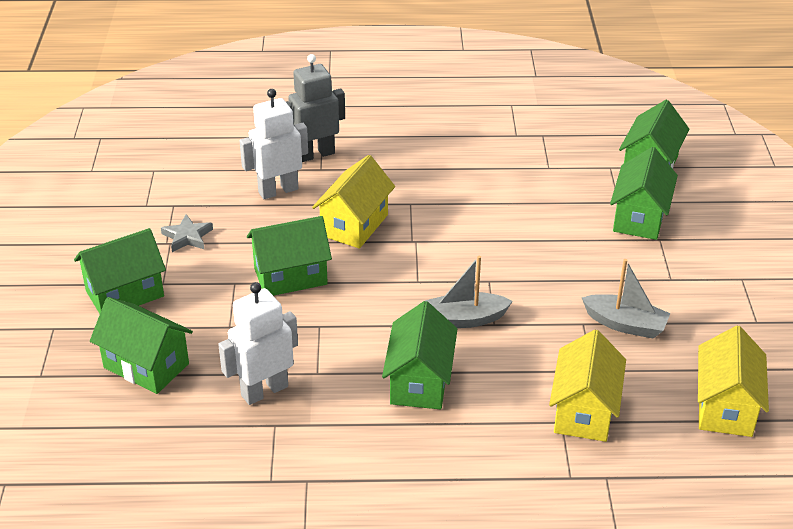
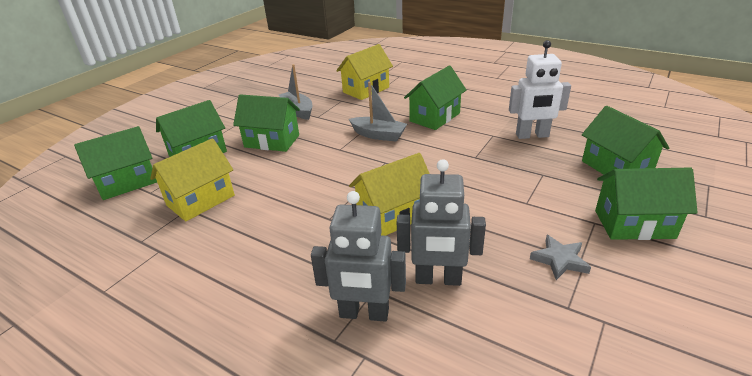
camera: 145 degrees left, 5 degrees down
(278, 190) = (438, 279): white robot -> grey robot
(290, 276) = (476, 193): green house -> green house (272, 141)
(725, 407) = (305, 78): yellow house -> yellow house (201, 200)

